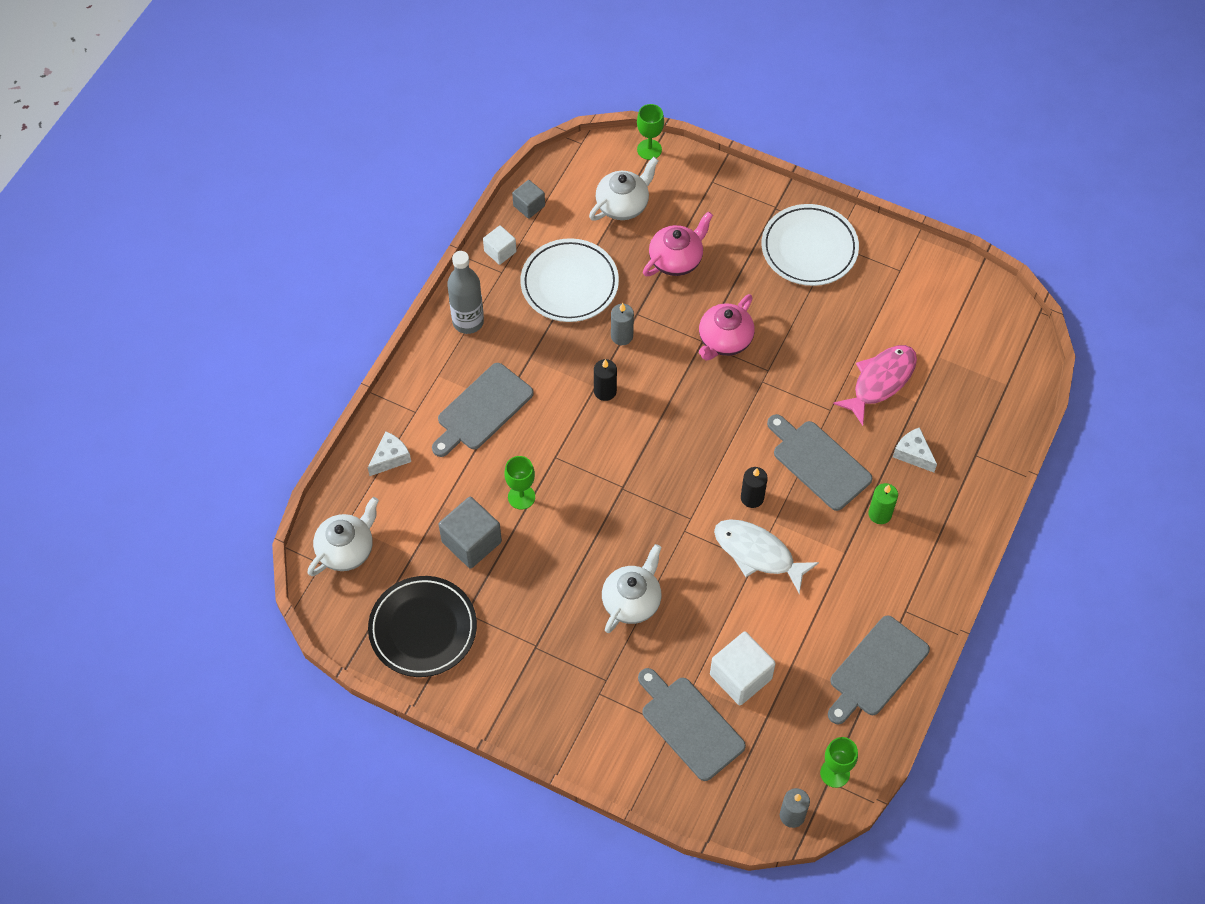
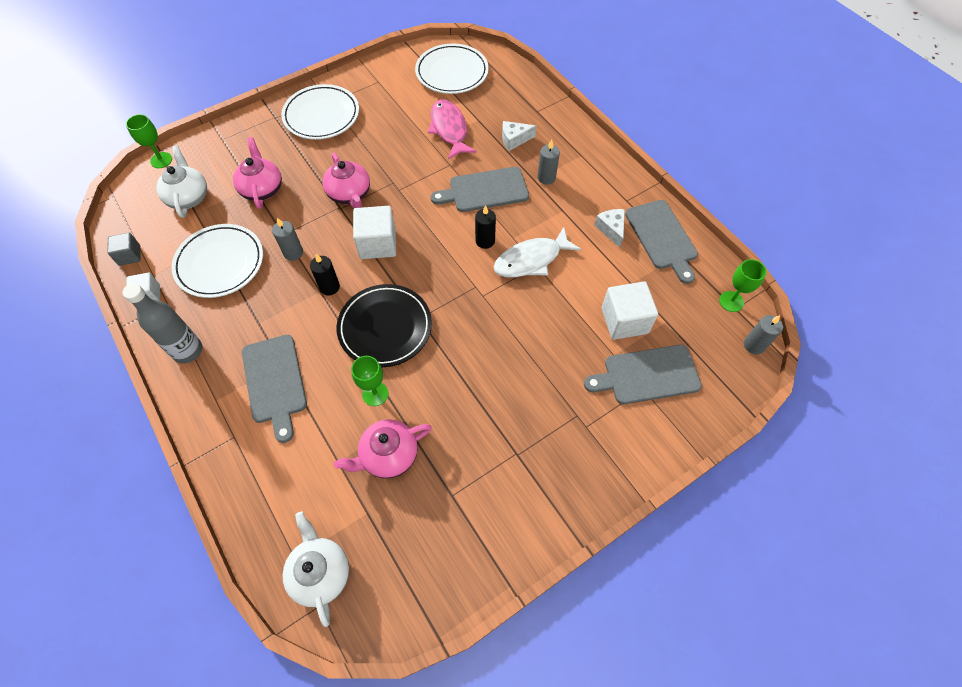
camera: 60 degrees left, 0 degrees up
(390, 458) = (260, 482): white cheese -> white cheese (611, 229)
(423, 629) = (444, 542): black plate -> black plate (385, 327)
(471, 542) = (388, 455): grey cube -> pink teapot
(632, 601) = (519, 361): white teapot -> none
(681, 402) = (377, 244): none -> white cube
(880, 514) = (546, 178): green candle -> grey candle
(970, 335) = (452, 72): none -> white plate

